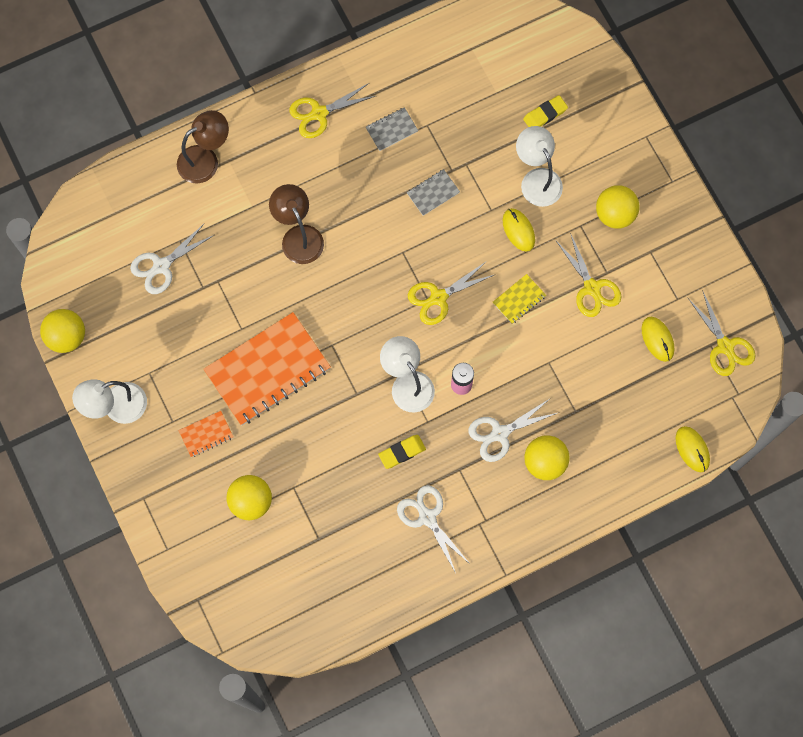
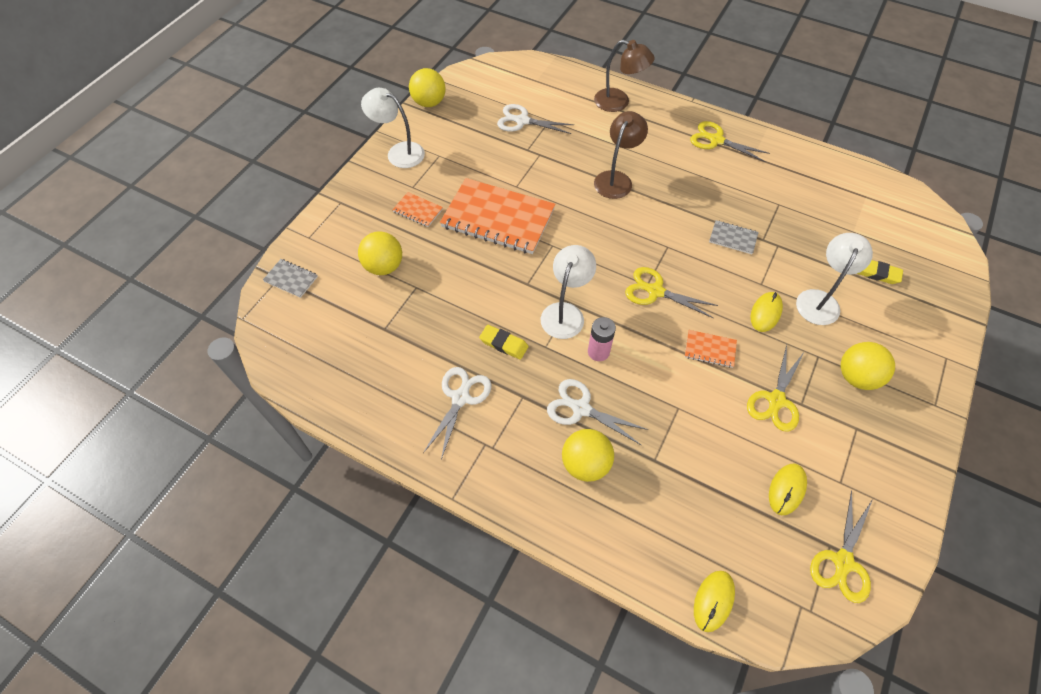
camera: 55 degrees right, 15 degrees down
(391, 130) = (751, 186): grey notebook -> grey notebook (291, 279)
(519, 299) = (710, 349): yellow notebook -> orange notebook

